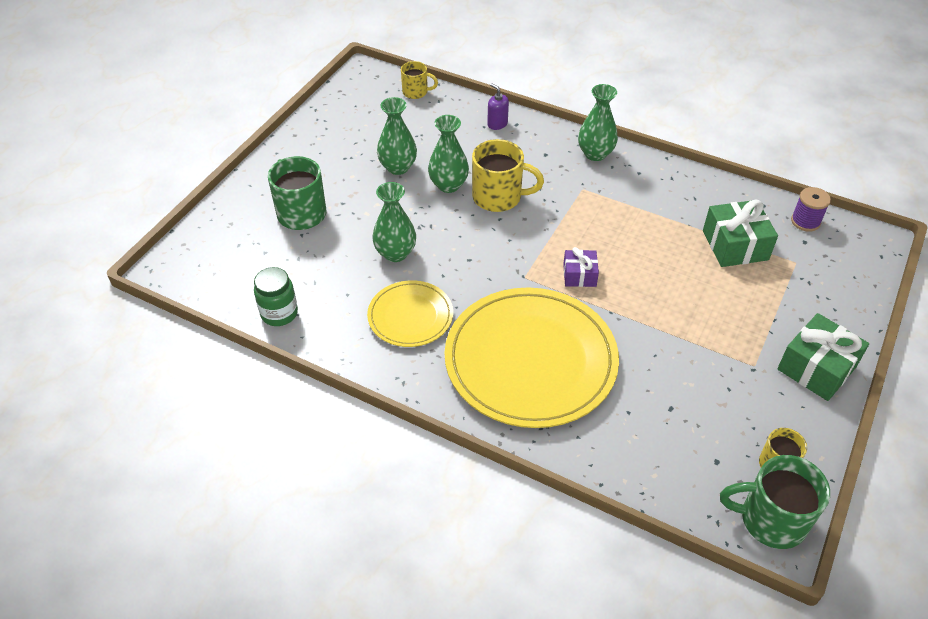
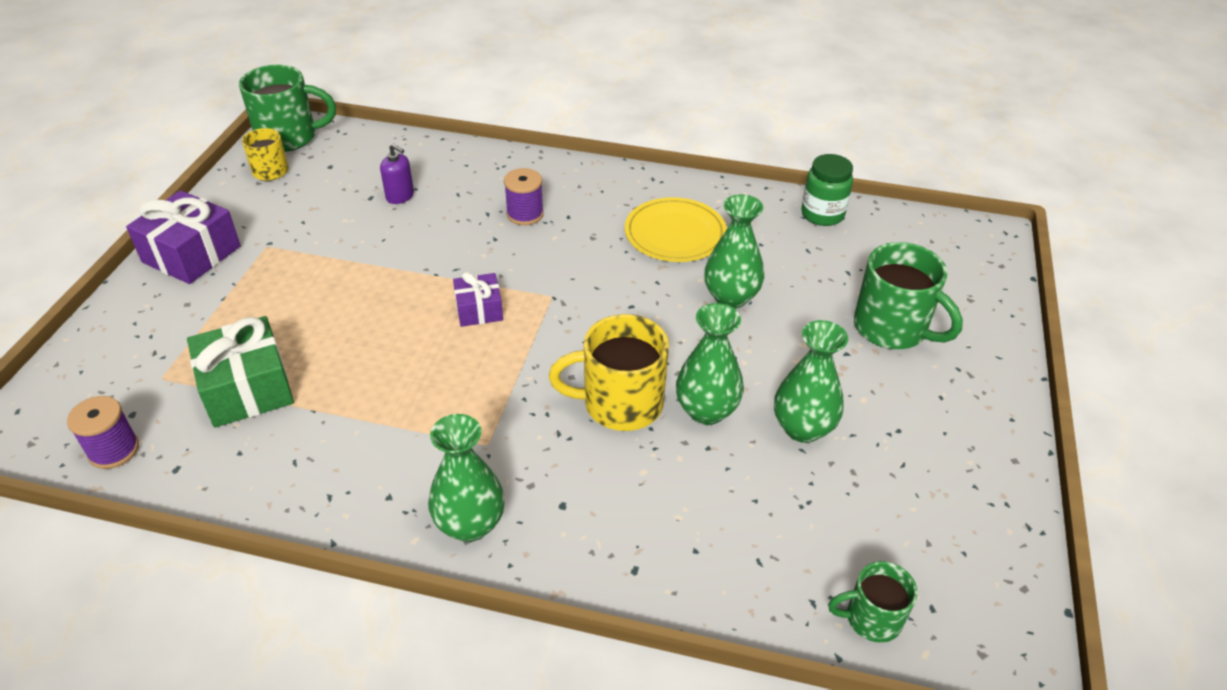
camera: 165 degrees right, 5 degrees down
(416, 92) = (871, 618): yellow mug -> green mug
(497, 124) = (672, 561): purple soap dispenser -> purple soap dispenser (400, 196)
(530, 360) = (525, 214): yellow plate -> purple spool
(816, 368) = (192, 254): green gift -> purple gift

